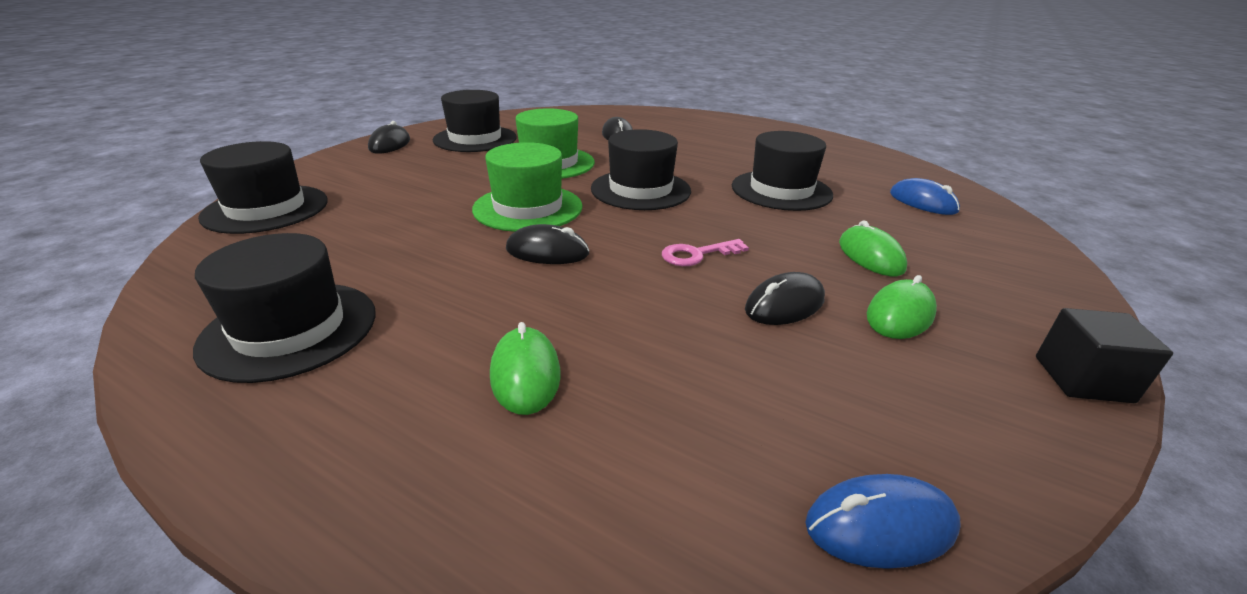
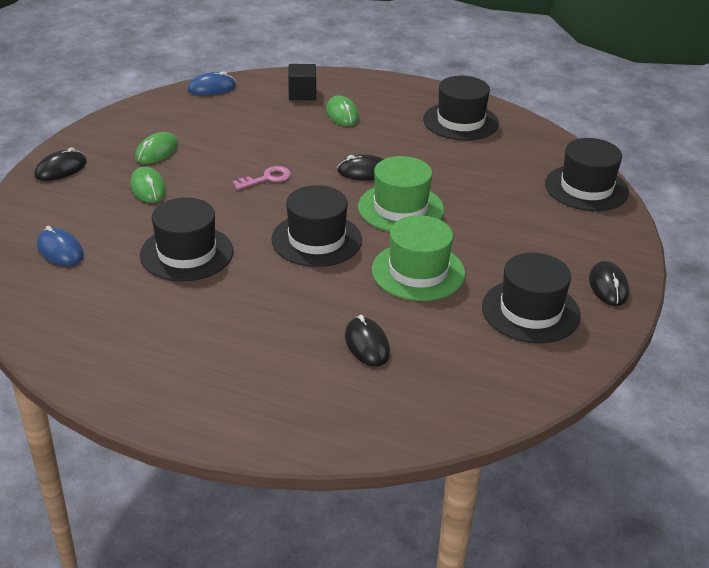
camera: 170 degrees right, 5 degrees up
(784, 304) = (219, 151): black mouse -> black mouse (61, 169)
(1082, 379) = (92, 130): black cube -> black cube (302, 94)

